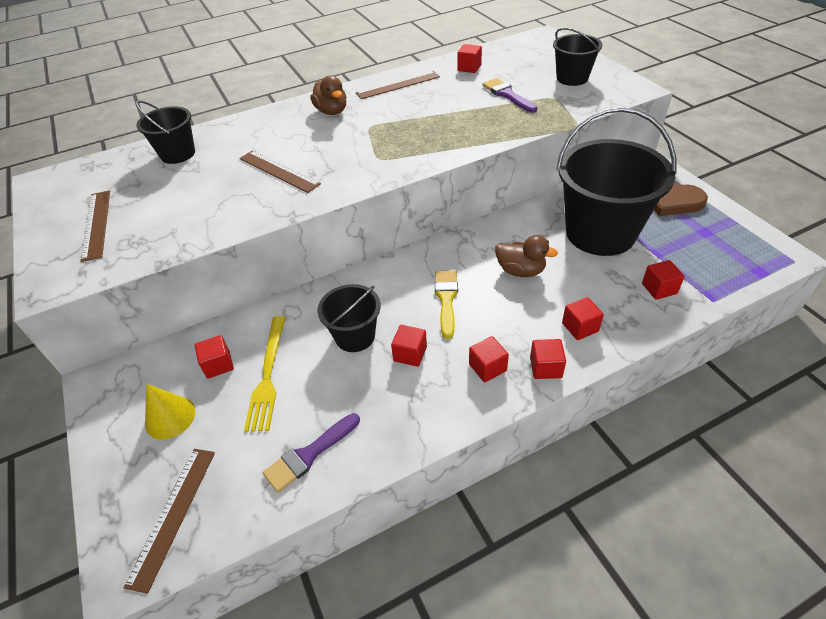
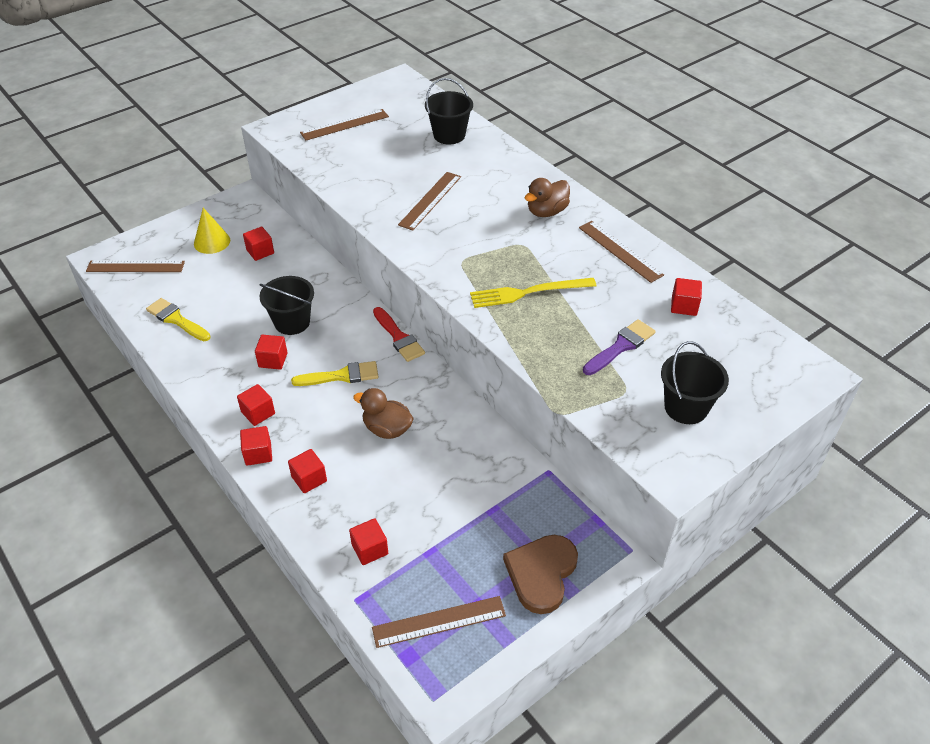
camera: 75 degrees right, 0 degrees up
(268, 375) = (249, 281): yellow fork -> yellow fork (528, 292)
(309, 454) = (176, 319): purple brush -> yellow brush
(403, 256) = (398, 337): none -> red brush
(520, 271) = (387, 429): brown duck -> brown duck turned 105 degrees clockwise
(600, 233) = (459, 498): black bucket -> none
(723, 253) = (439, 621): none -> brown ruler

